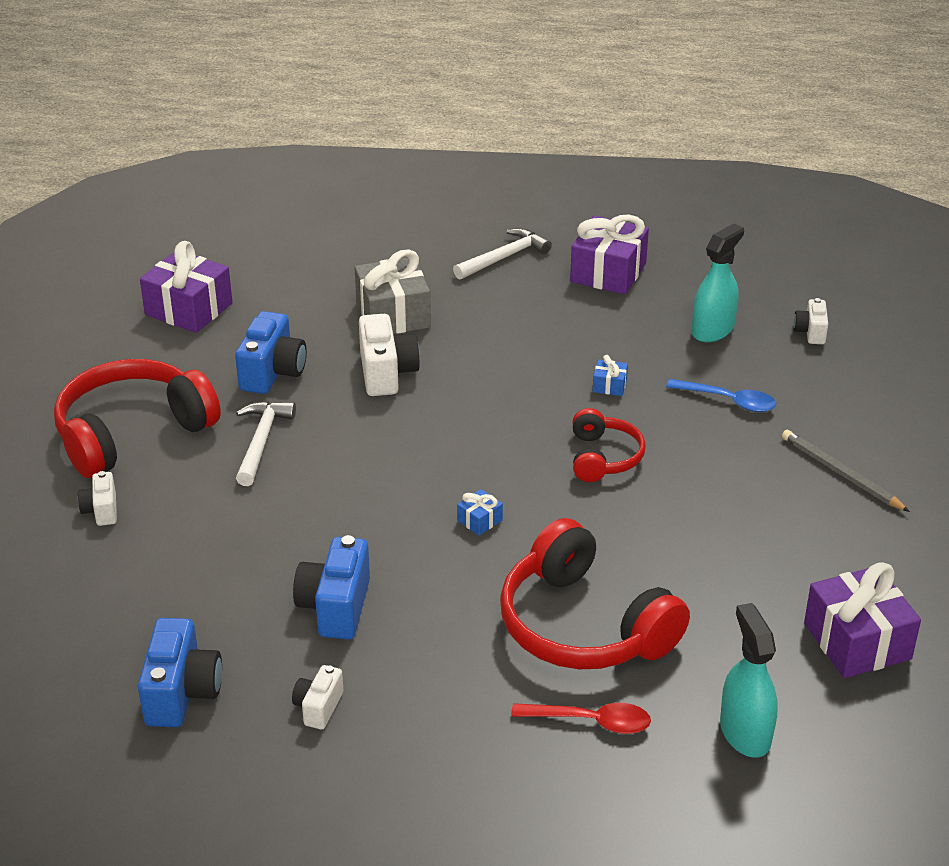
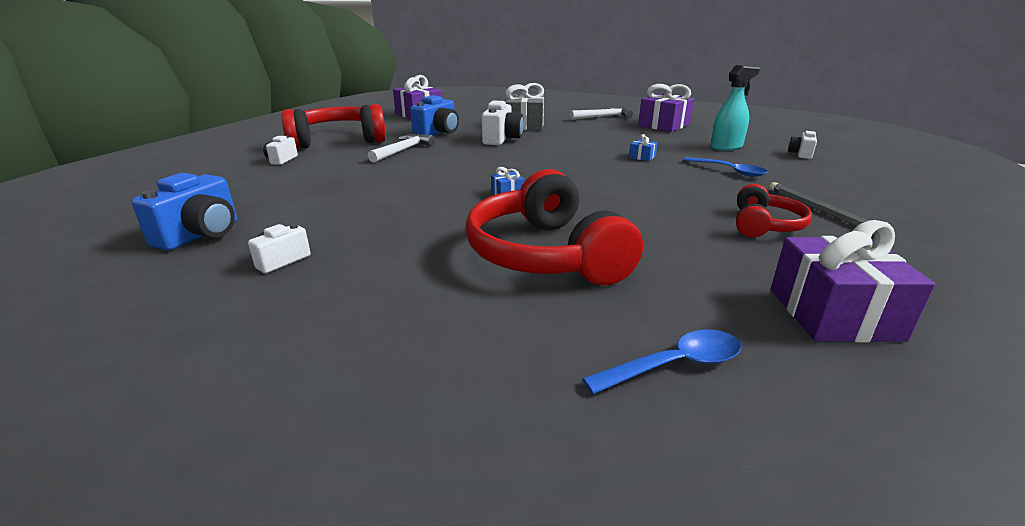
camera: 20 degrees right, 10 degrees down
(335, 607) = (362, 214): blue camera -> none
(591, 721) = (504, 318): red spoon -> none
(603, 457) = (620, 181): red headphones -> red headphones (764, 225)
(745, 732) = (674, 365): turquoise spray bottle -> blue spoon

